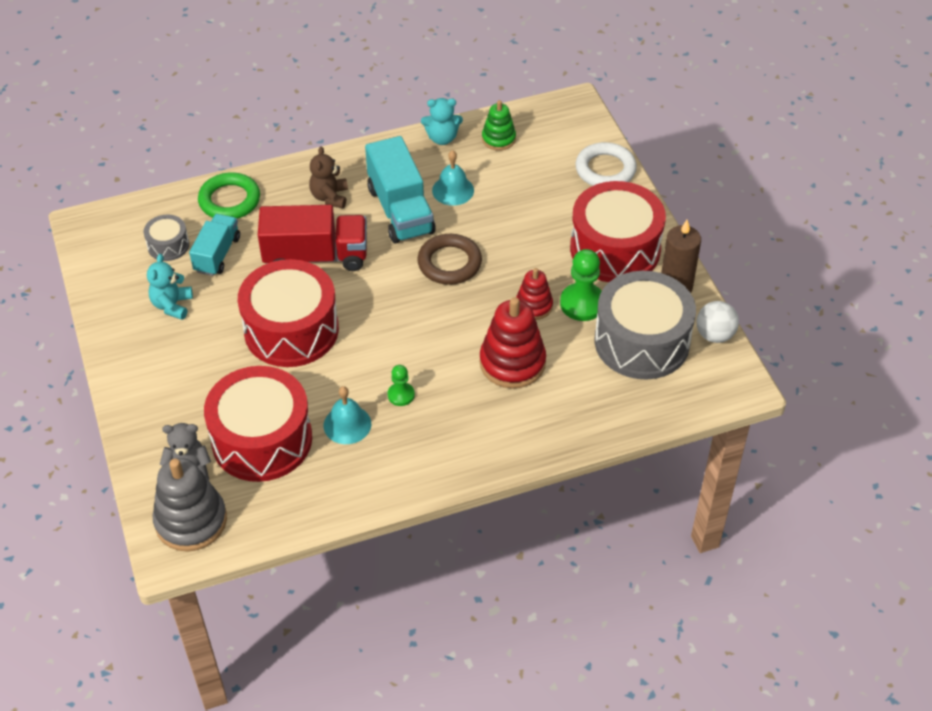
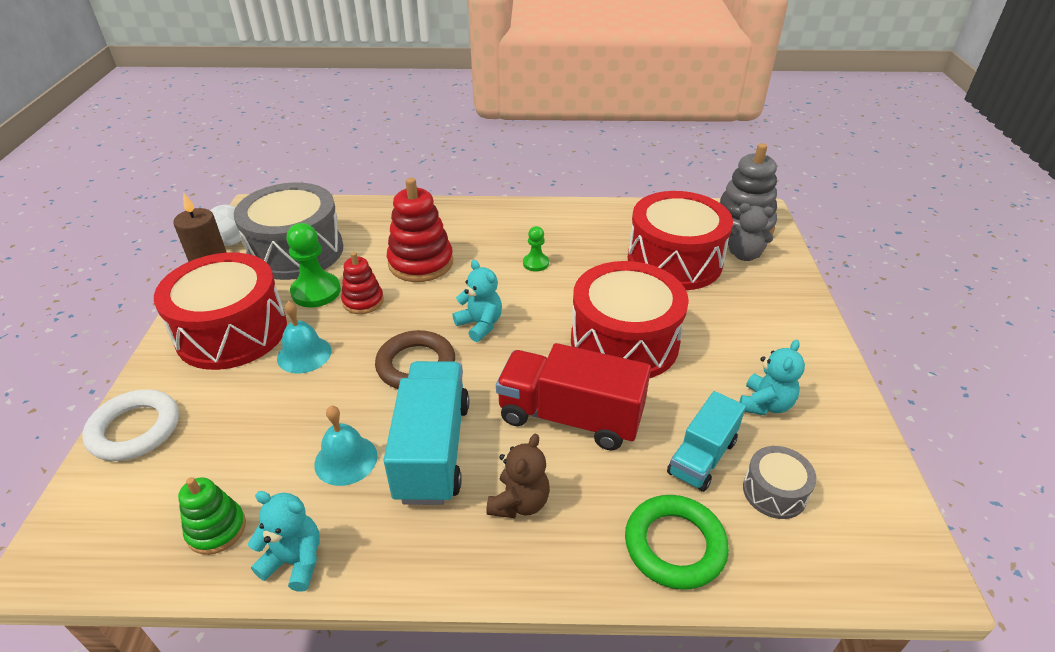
camera: 160 degrees left, 10 degrees down
(347, 424) = (593, 254): turquoise bell -> turquoise bell (304, 354)
(419, 312) = (480, 325): none -> turquoise teddy bear

